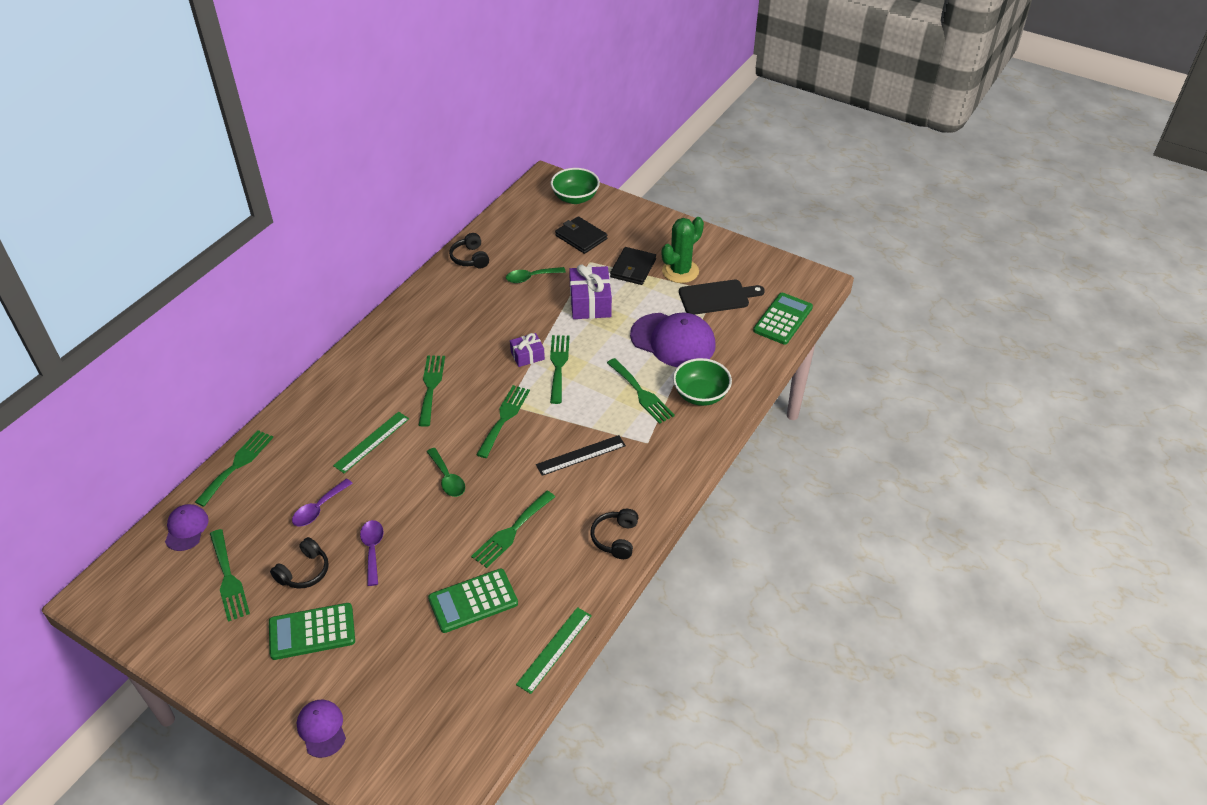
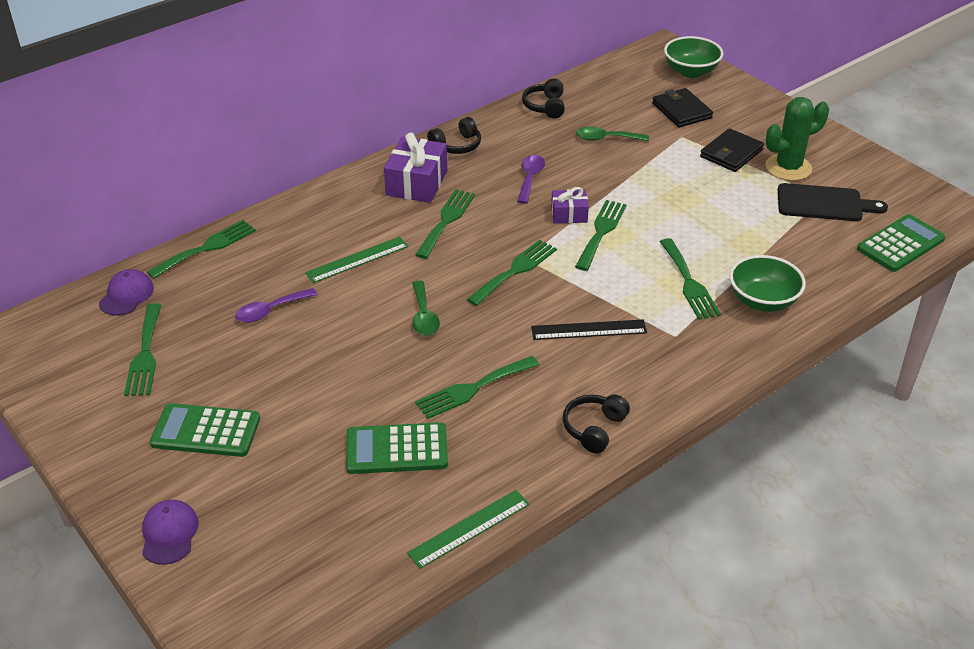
camera: 20 degrees right, 5 degrees down
(304, 571) = (226, 368): black headphones -> black headphones (457, 145)
(372, 549) = (309, 366): purple spoon -> purple spoon (530, 178)
(590, 303) = (665, 177): purple gift -> purple gift (416, 183)
(673, 340) = (750, 237): purple cap -> none

